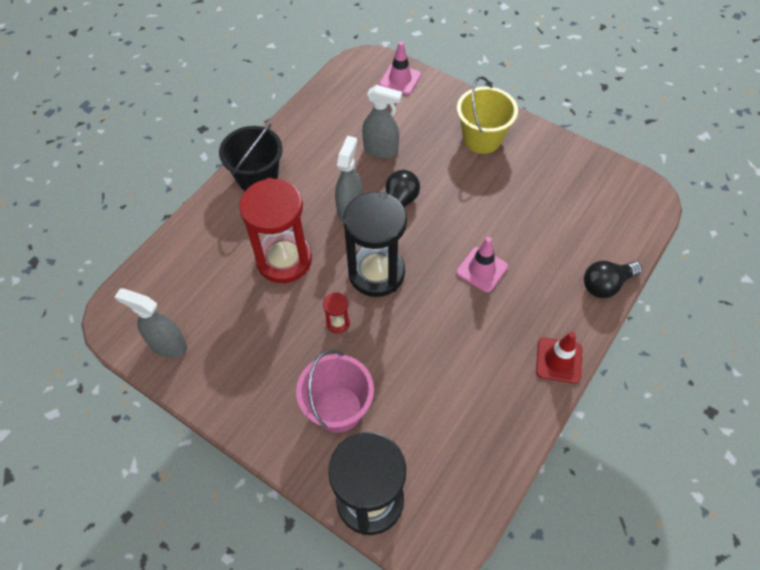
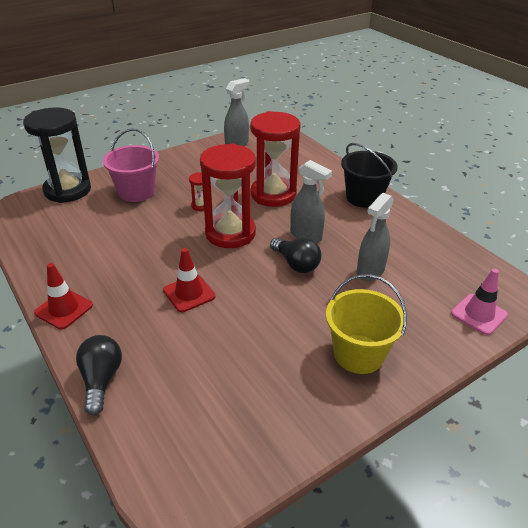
camera: 110 degrees right, 20 degrees down
(376, 273) = (230, 233): black hourglass -> red hourglass
(481, 269) = (189, 293): pink traffic cone -> red traffic cone

